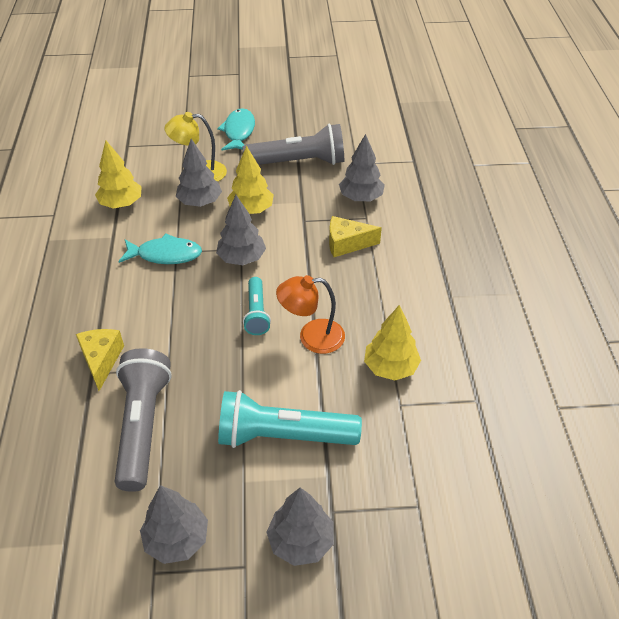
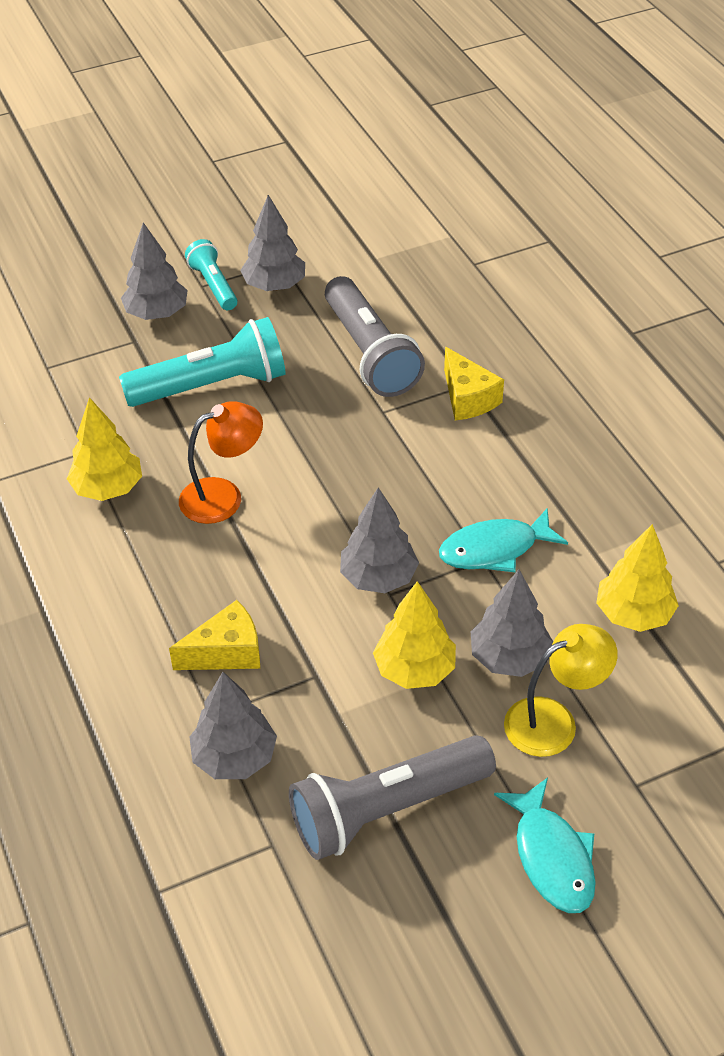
camera: 160 degrees right, 0 degrees up
(256, 313) = (312, 505): turquoise flashlight -> turquoise flashlight (213, 285)

